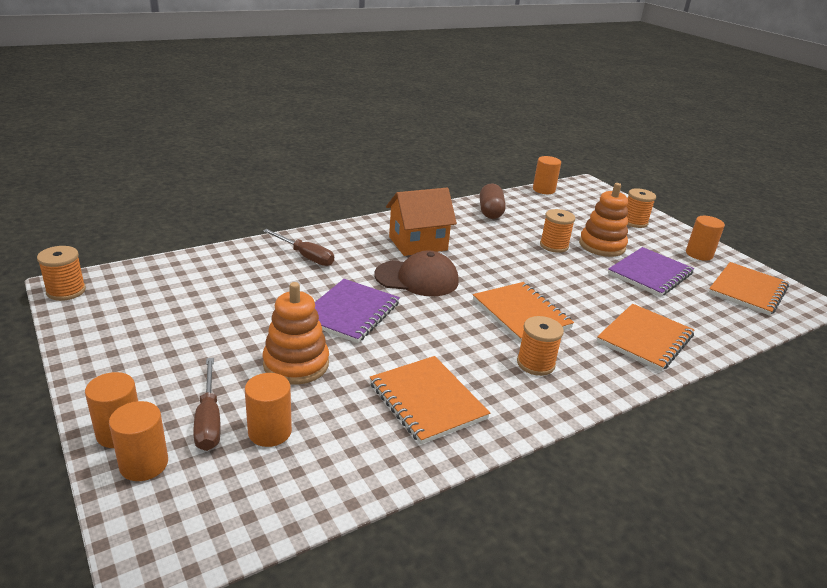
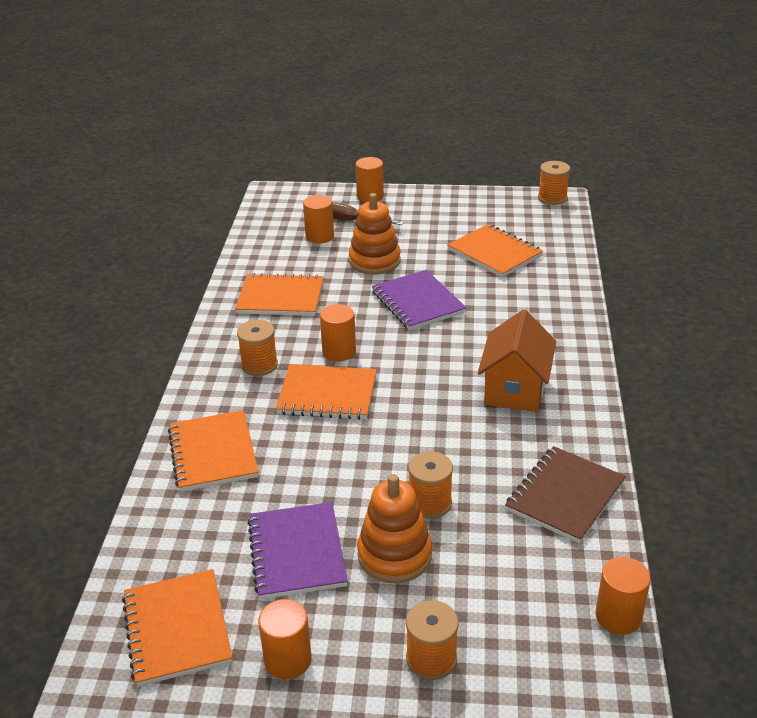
camera: 130 degrees right, 5 degrees up
(144, 464) = (337, 199): orange cylinder -> orange cylinder (339, 351)
(222, 296) = (494, 253): none -> orange notebook
(305, 256) = (536, 309): brown screwdriver -> none
(417, 278) = (442, 358): brown cap -> none
(490, 212) = (565, 496): brown capsule -> brown notebook

